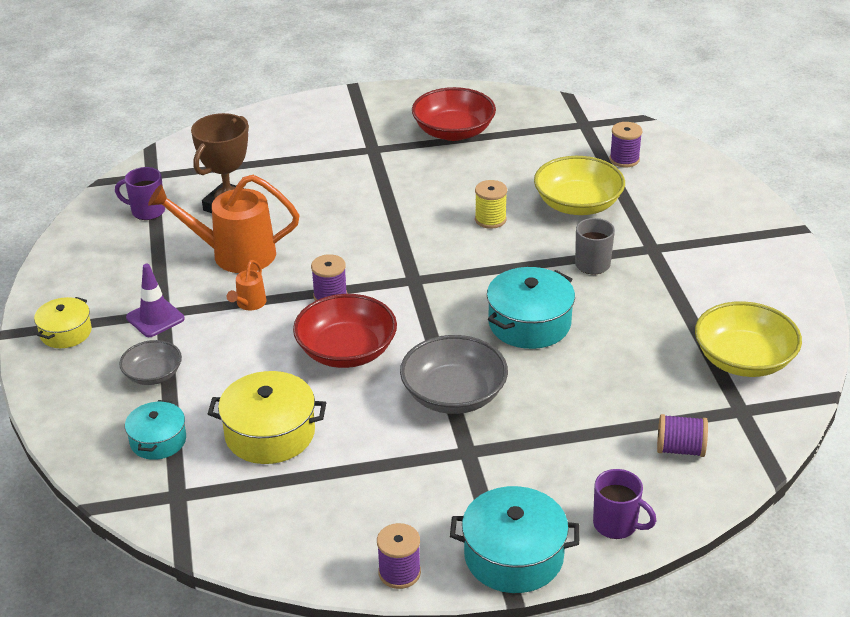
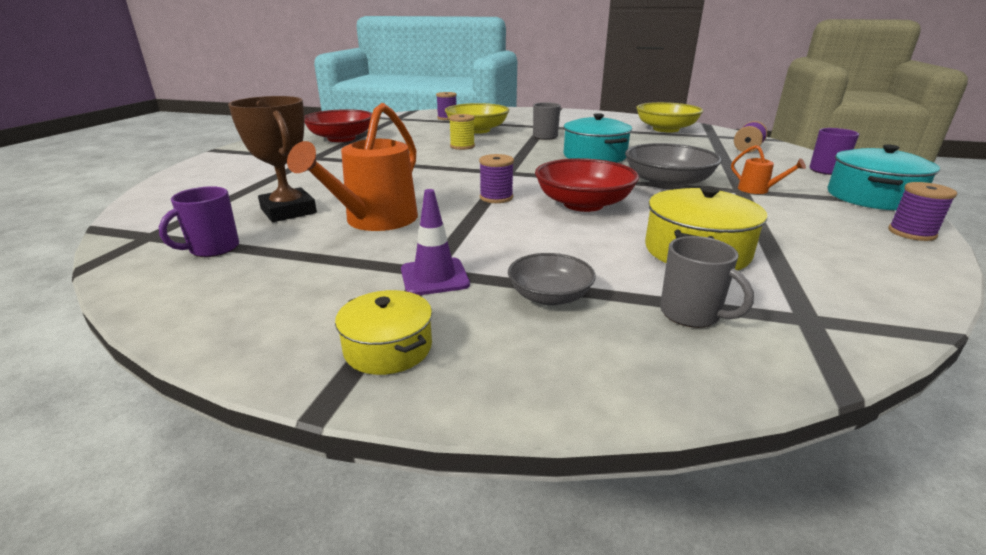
camera: 65 degrees left, 10 degrees down
(158, 440) = (691, 314): turquoise pot -> grey mug
(249, 304) = (469, 227): orange watering can -> orange watering can (758, 190)

